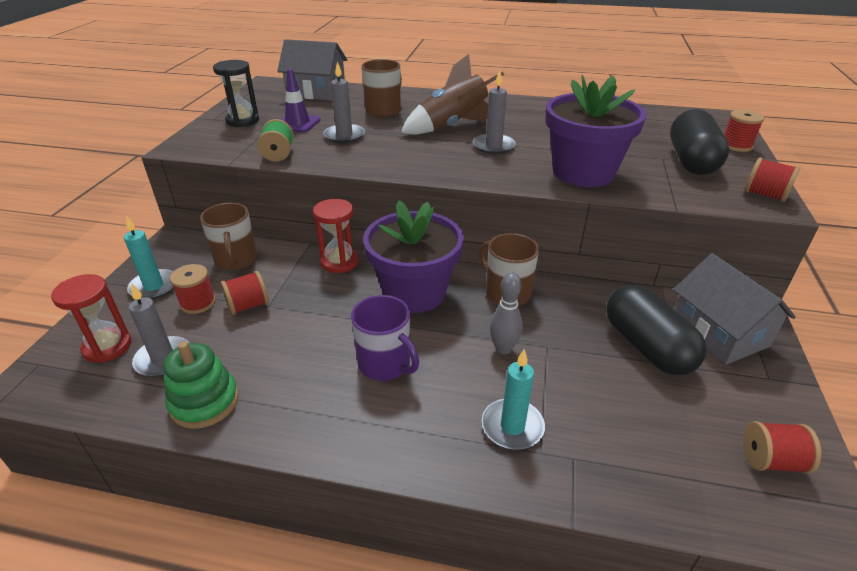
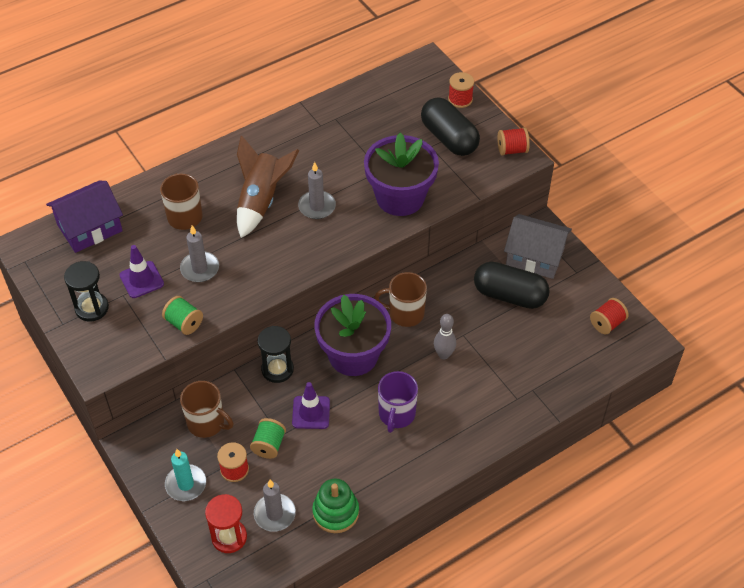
camera: 45 degrees left, 15 degrees up
(248, 306) = (269, 445): red spool -> green spool
(316, 92) = (90, 228): grey house -> purple house
(316, 307) = (311, 412): none -> purple traffic cone
(339, 262) = (277, 369): red hourglass -> black hourglass
(385, 364) = (396, 414): purple mug -> purple mug turned 105 degrees clockwise
(512, 426) = (493, 396): turquoise candle -> none

